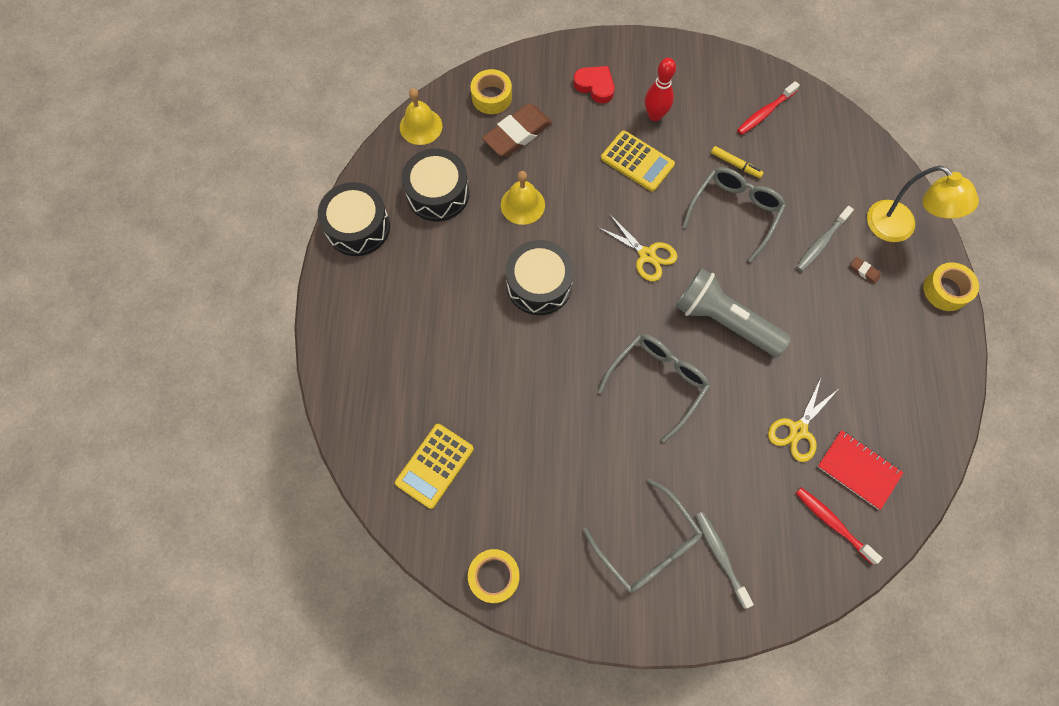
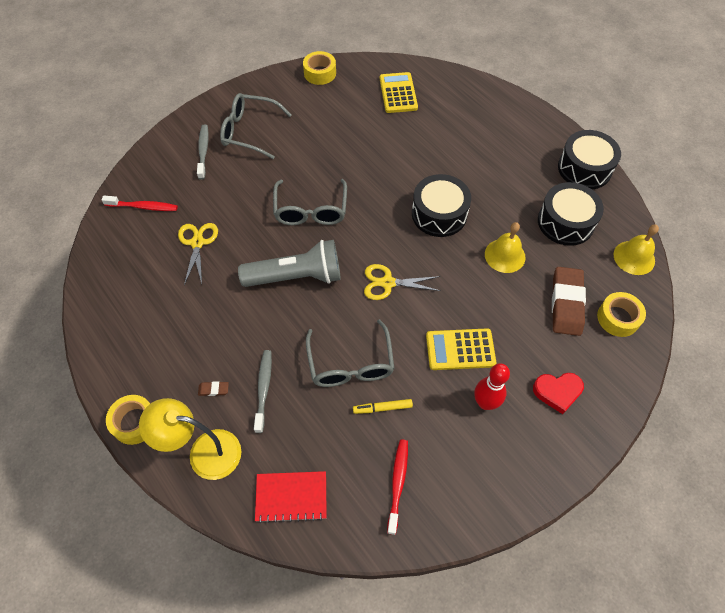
camera: 140 degrees right, 10 degrees down
(720, 556) = (203, 151): grey toothbrush -> grey toothbrush turned 120 degrees counterclockwise
(858, 470) = (142, 246): red notebook -> red notebook (291, 497)

